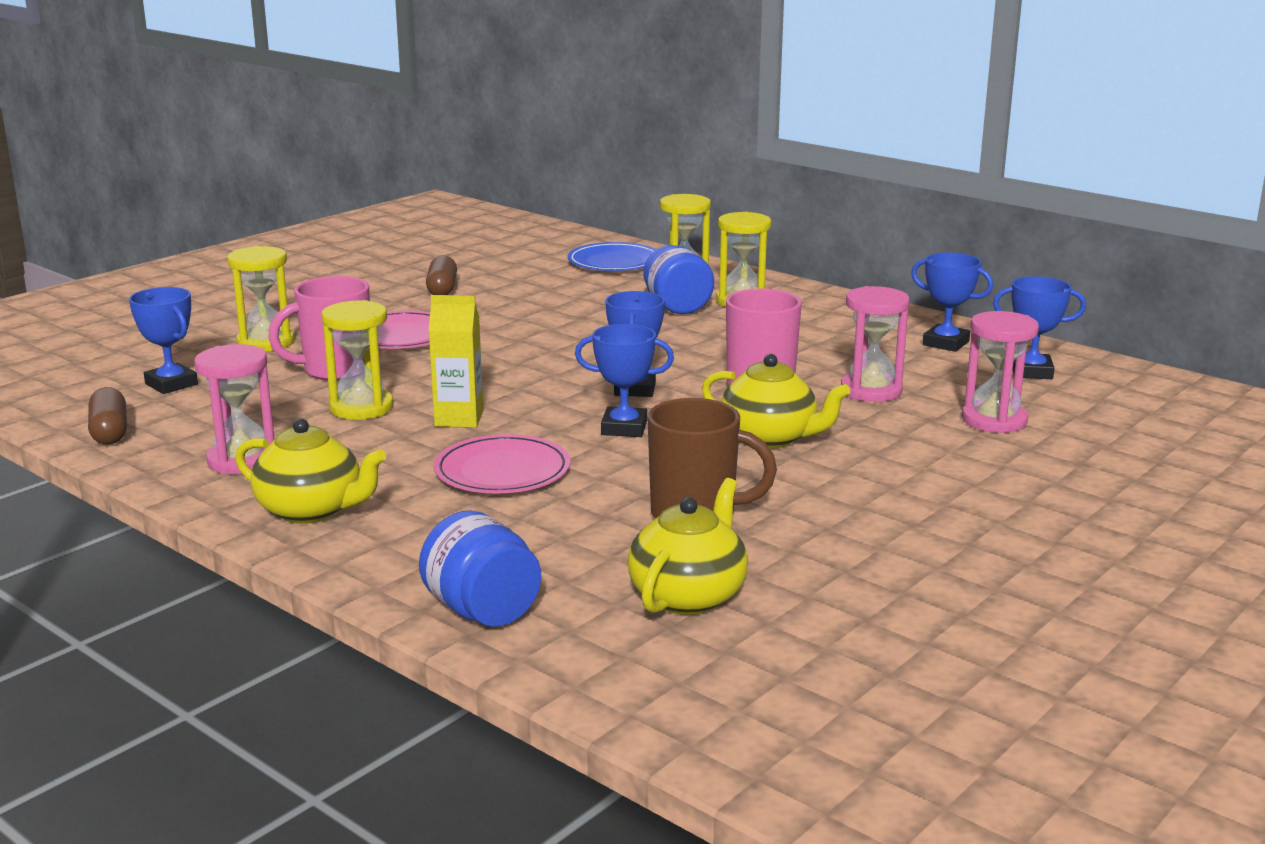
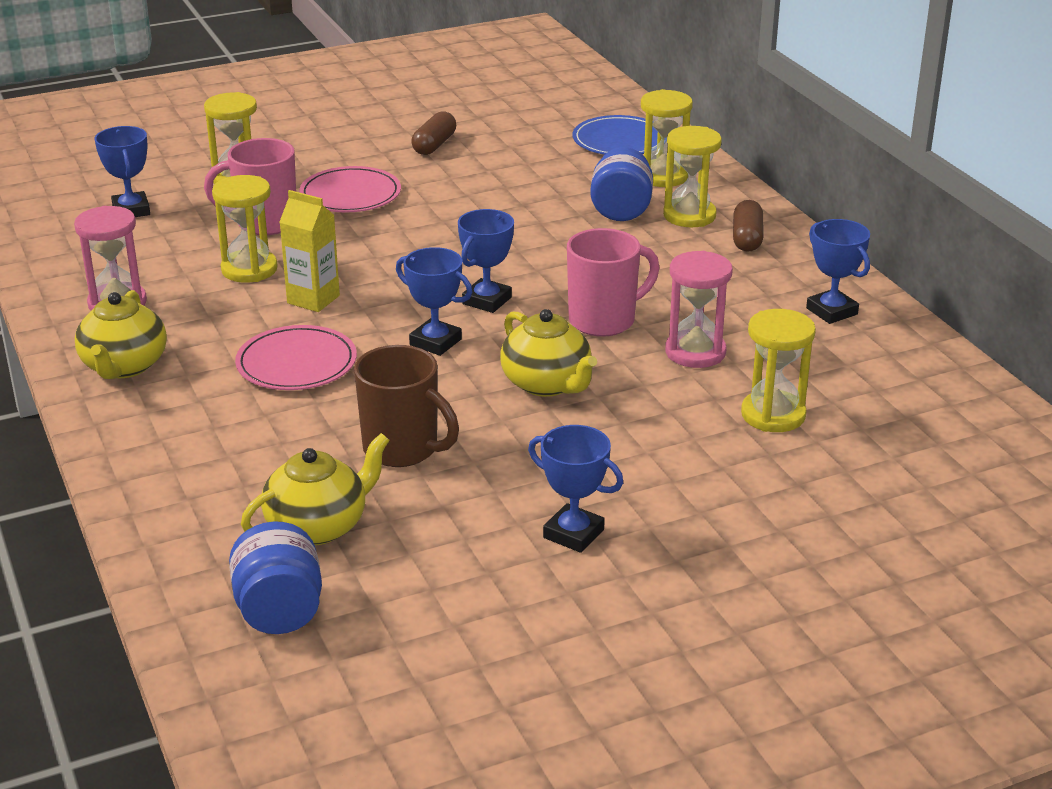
camera: 25 degrees right, 10 degrees up
(110, 432) = (50, 250): brown capsule -> brown capsule (747, 238)
(312, 510) = (124, 366): yellow teapot -> yellow teapot turned 45 degrees clockwise
(482, 611) = (158, 496): blue jar -> blue jar (279, 611)
(994, 420) = (773, 415): pink hourglass -> yellow hourglass
(1031, 372) = (877, 366): blue trophy -> blue trophy (573, 534)

